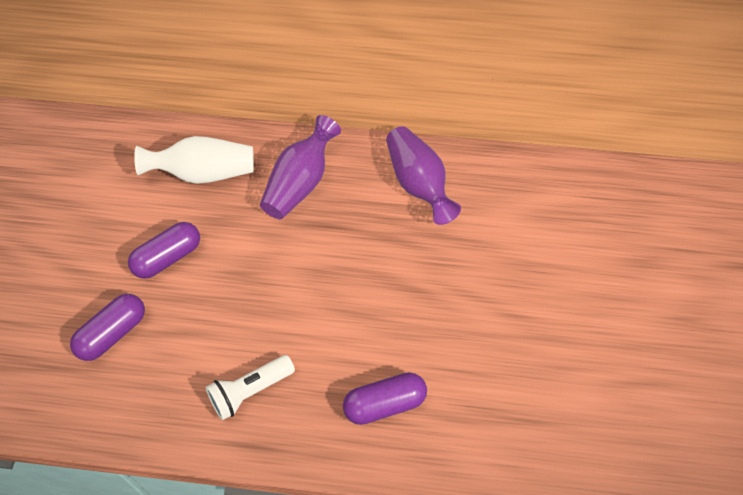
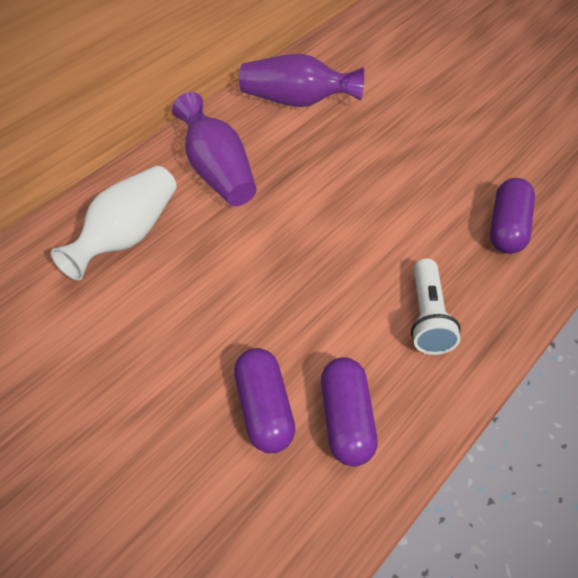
camera: 55 degrees left, 5 degrees down
(168, 258) = (207, 314): purple capsule -> purple capsule (346, 420)

